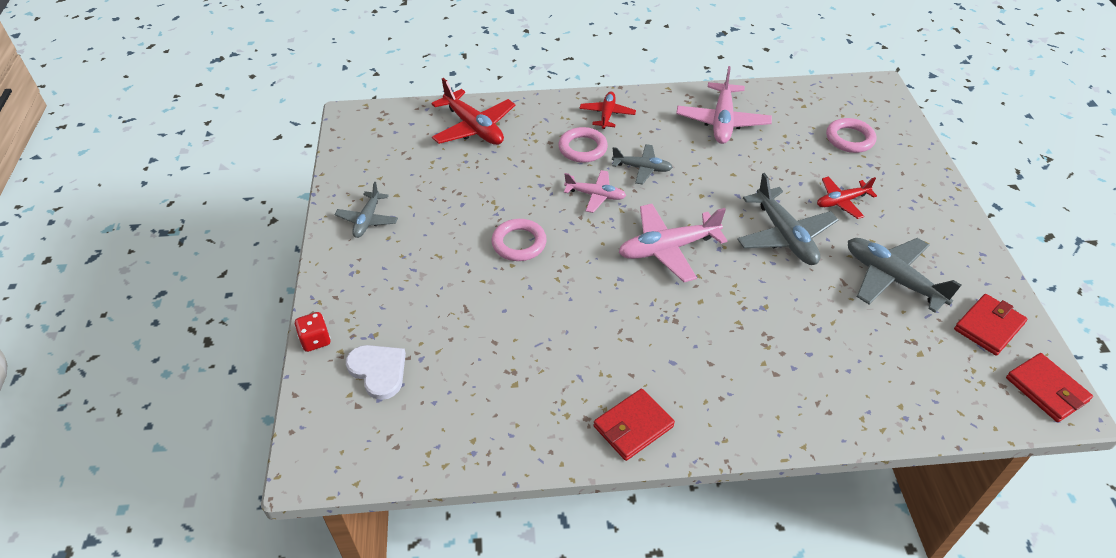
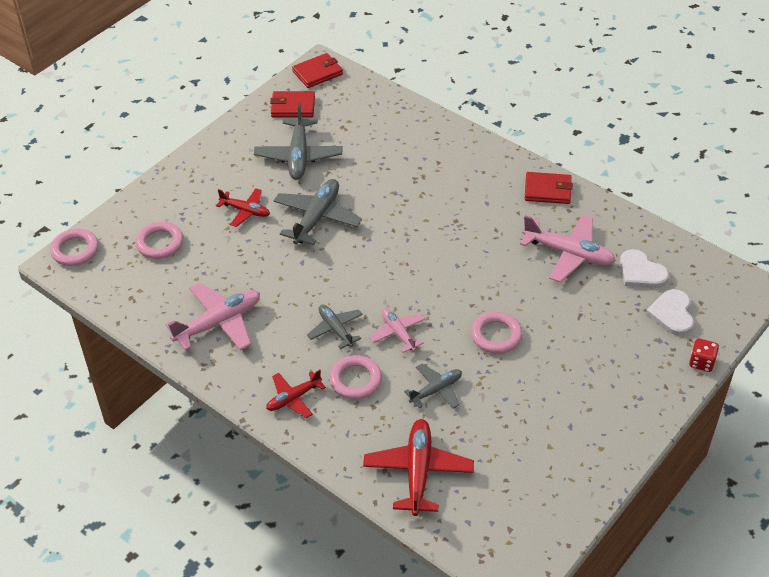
camera: 135 degrees left, 0 degrees up
(367, 220) = (593, 437): grey plane -> grey plane (436, 390)
(445, 396) = (641, 272): none -> white heart
(668, 248) = (401, 261): pink plane -> pink plane (568, 254)
(887, 99) = (75, 250): none -> pink ring
(1046, 389) = (317, 73): red wallet -> red wallet turned 45 degrees clockwise

